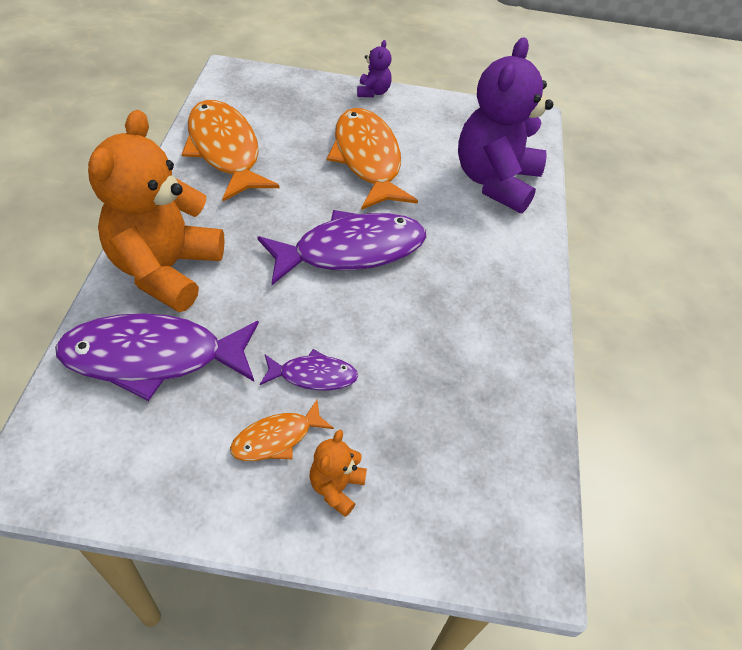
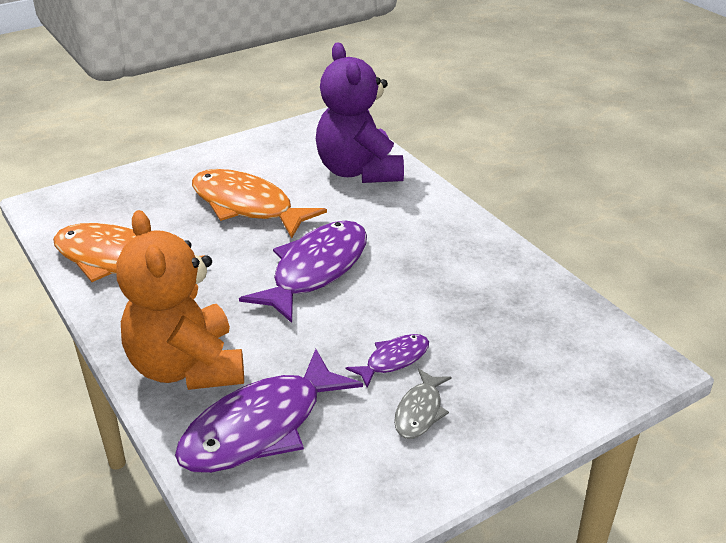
camera: 35 degrees left, 15 degrees down
(277, 438) = (420, 411): orange fish -> grey fish
(336, 487) = (495, 410): orange teddy bear -> none
(373, 92) = (188, 159): purple teddy bear -> none

